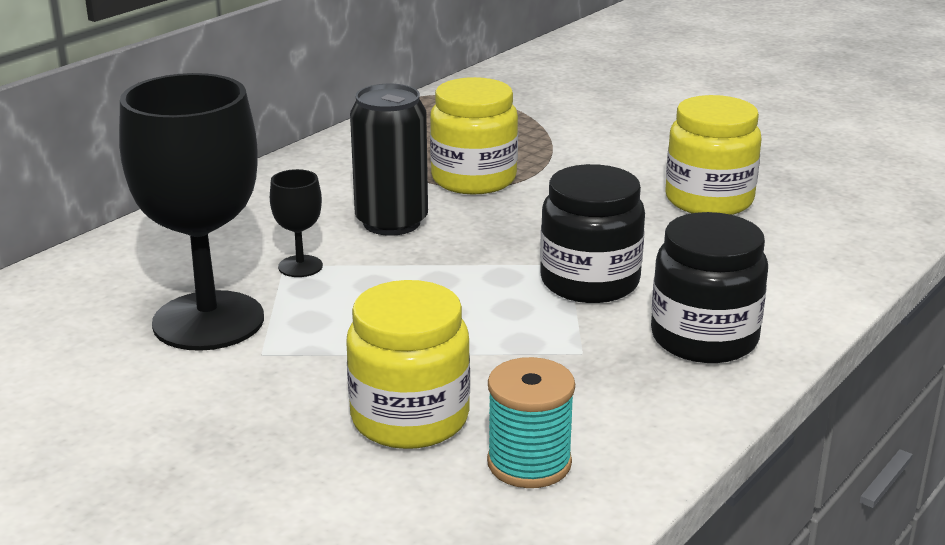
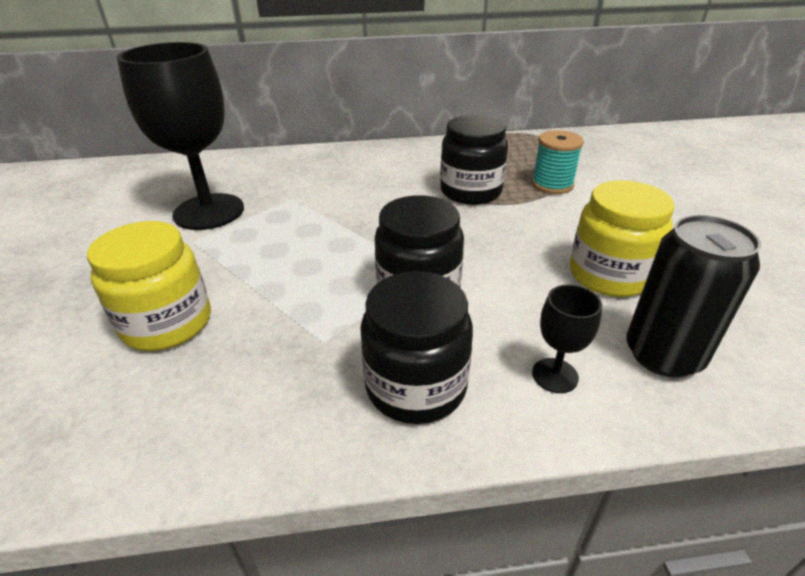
camera: 45 degrees right, 10 degrees up
(300, 266) = (296, 202): black goblet -> black goblet (555, 375)
(391, 222) = (381, 198): black can -> black can (663, 354)
(474, 179) = (470, 191): yellow jar -> black jar
(529, 463) = (151, 402): turquoise spool -> turquoise spool (552, 185)

